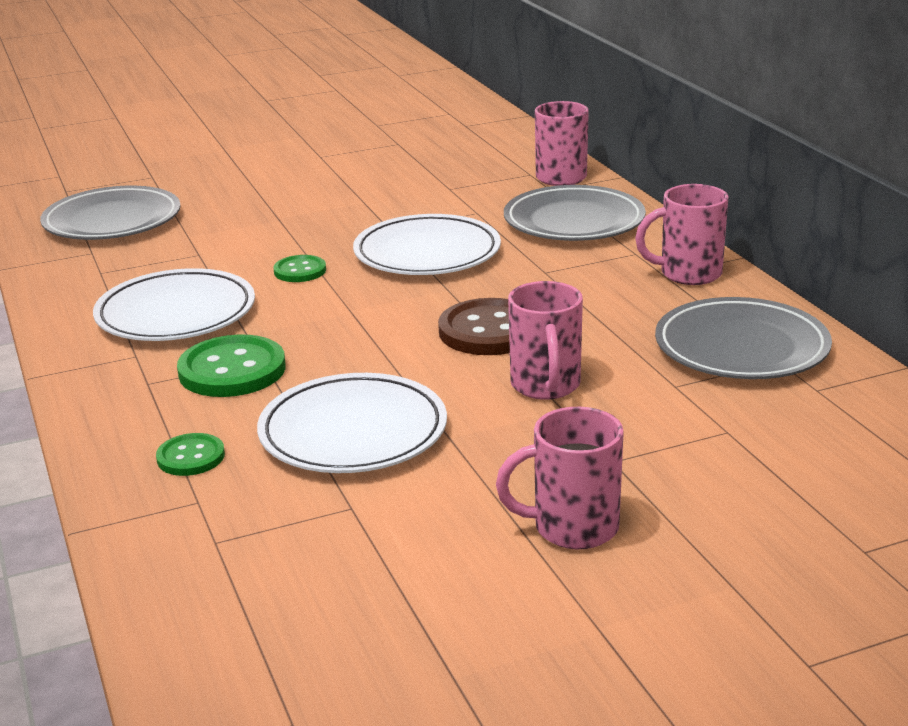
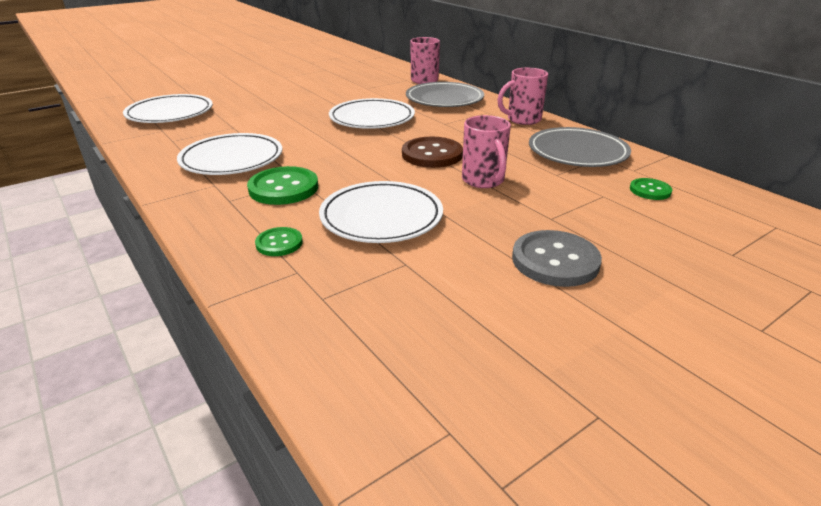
camera: 15 degrees left, 5 degrees up
(112, 221) = (170, 113): grey plate -> white plate
(300, 271) = (300, 132): green button -> green button (650, 190)
(572, 528) = (555, 261): pink mug -> grey button

